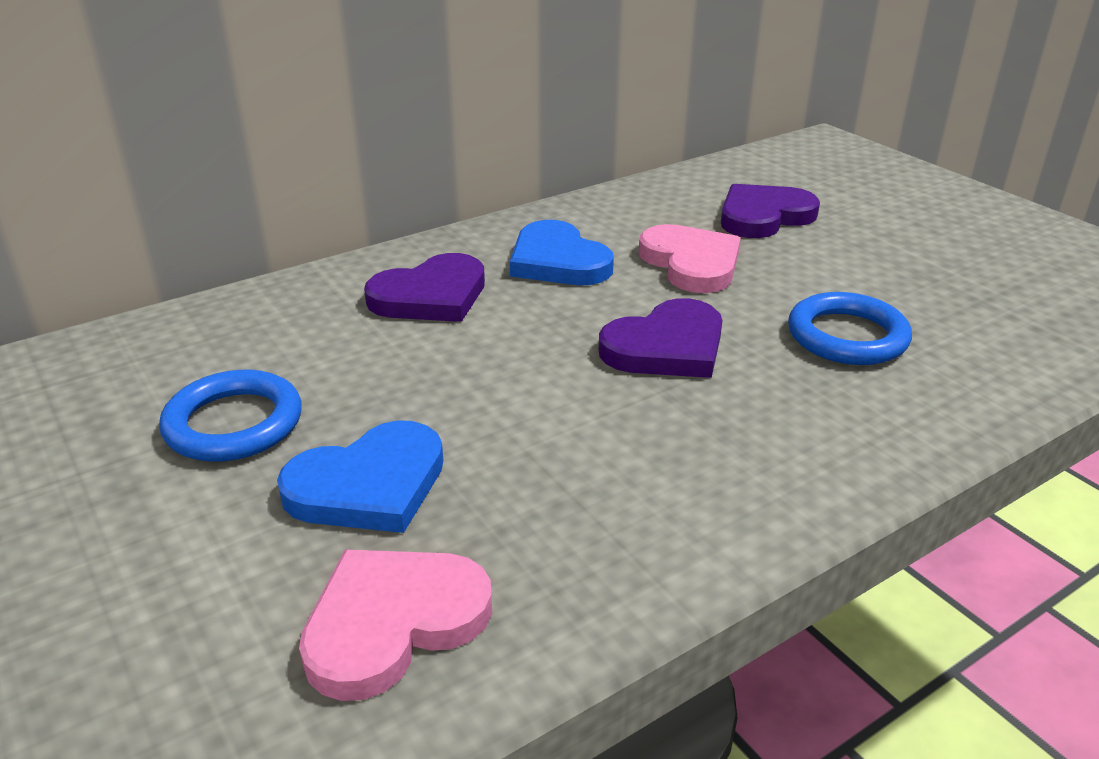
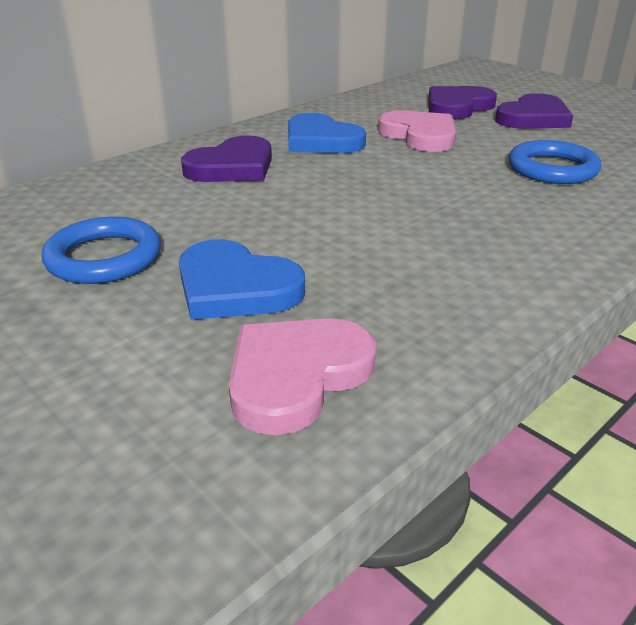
camera: 10 degrees left, 0 degrees up
(369, 485) = (235, 287): blue heart -> blue heart turned 75 degrees clockwise
(666, 347) = (427, 184): purple heart -> purple heart (533, 118)

